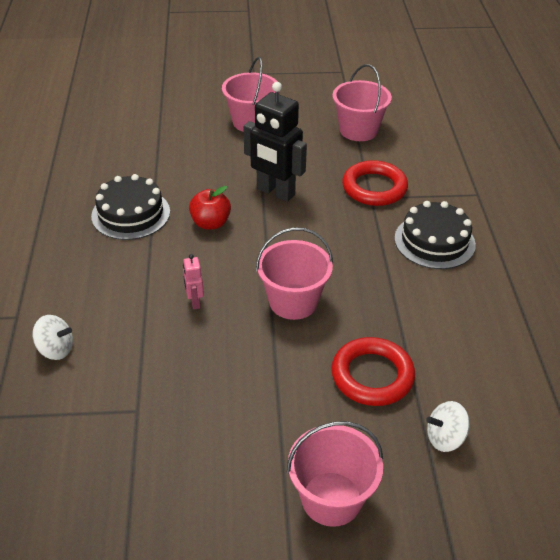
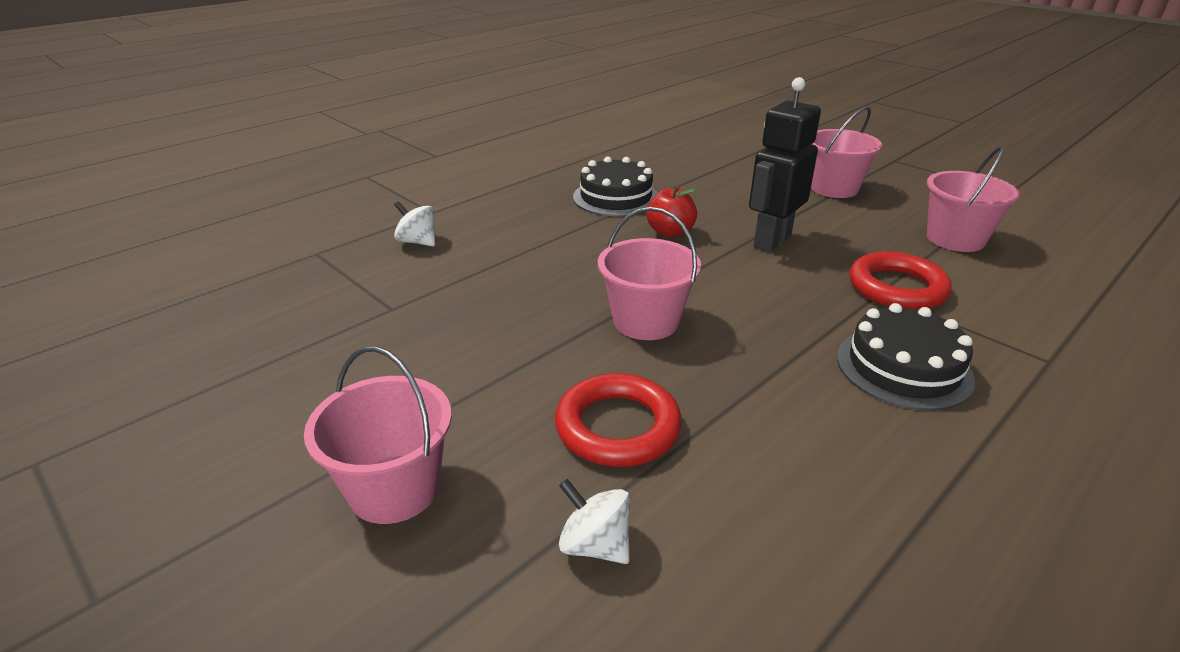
camera: 50 degrees right, 10 degrees down
(56, 349) = (418, 242): white spinning top -> white spinning top turned 150 degrees clockwise
(194, 302) = (561, 272): pink robot -> none
(275, 192) = (771, 241): black robot -> black robot turned 45 degrees clockwise

